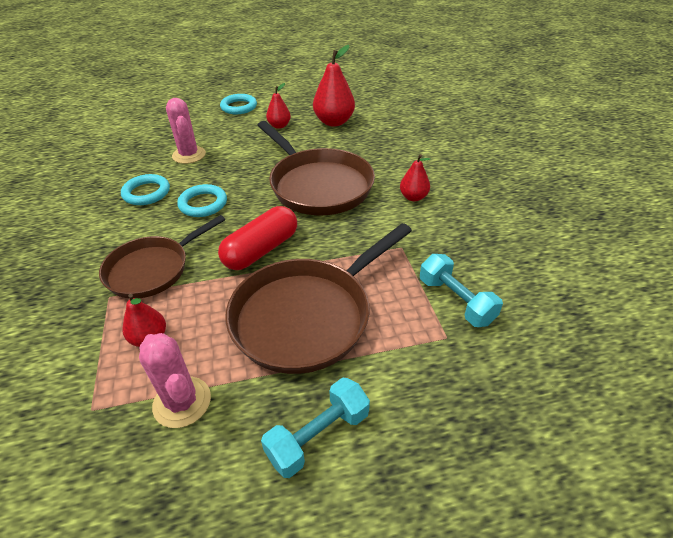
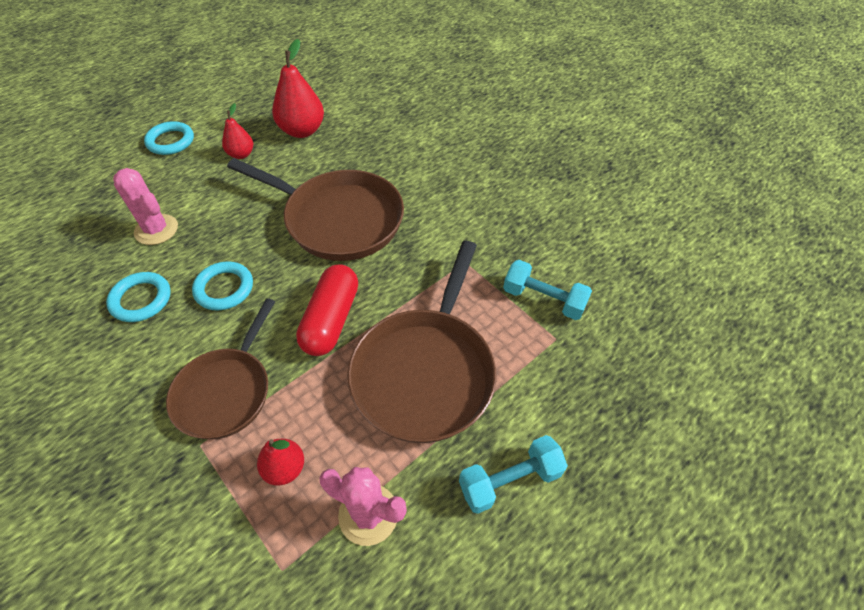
camera: 30 degrees left, 10 degrees up
(318, 436) = (509, 480): turquoise dumbbell -> turquoise dumbbell turned 45 degrees clockwise
(413, 197) = (443, 201): red pear -> none

